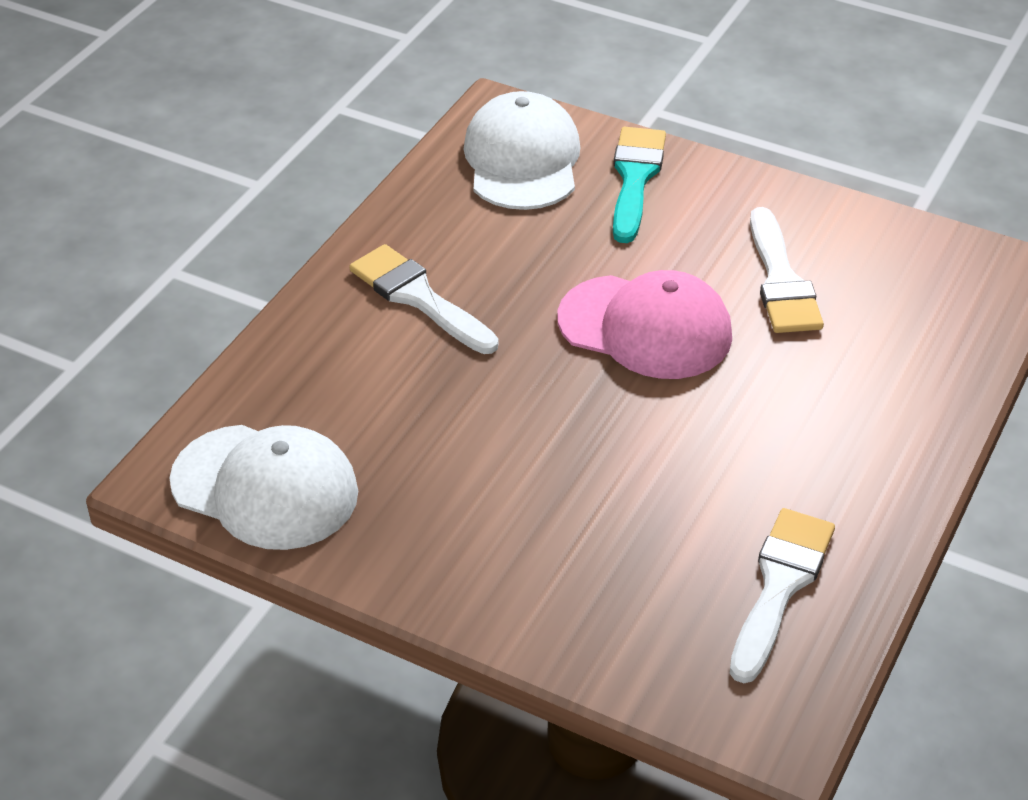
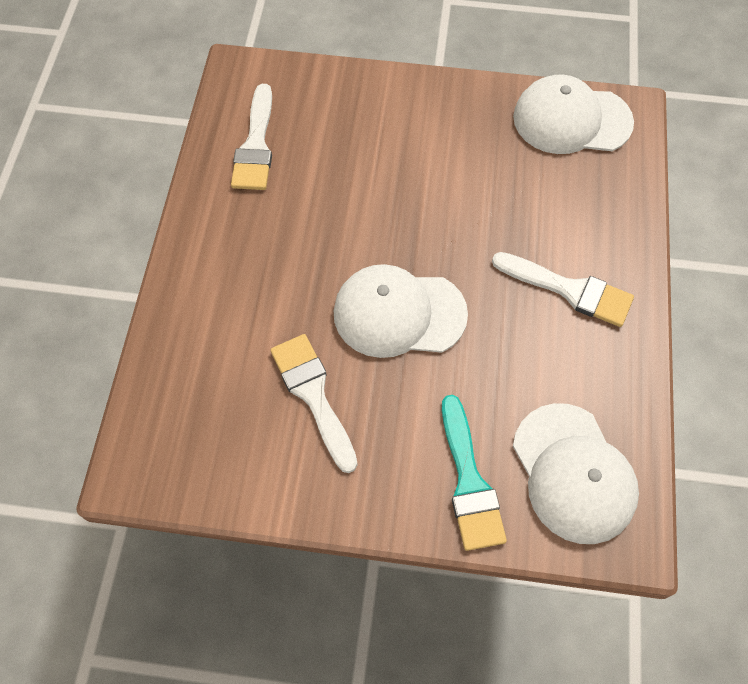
camera: 160 degrees right, 20 degrees up
(645, 328) = (399, 313): pink cap -> white cap

